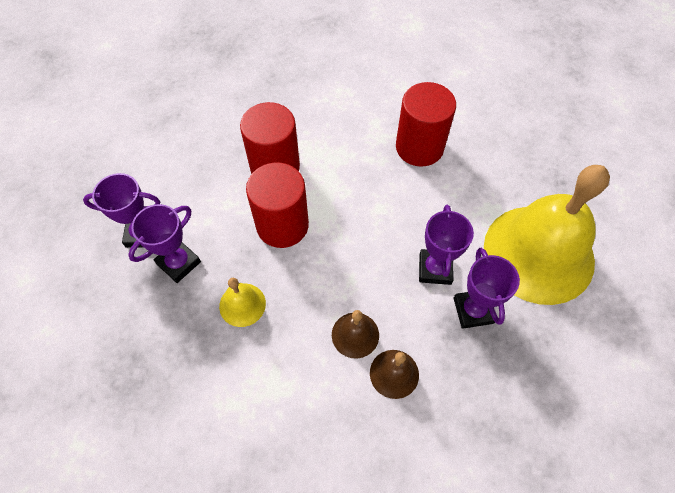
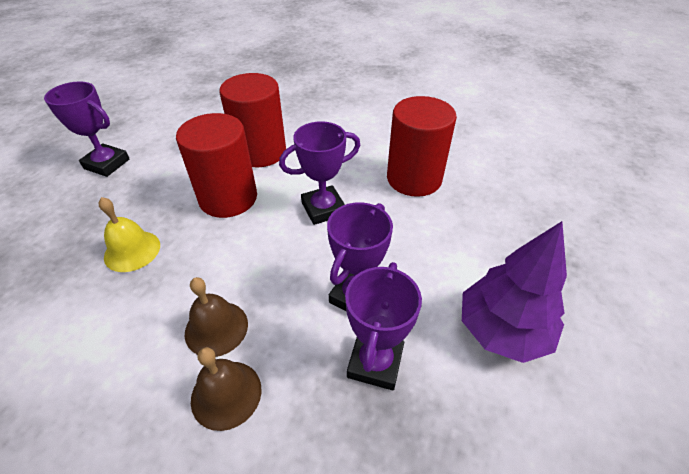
camera: 25 degrees right, 15 degrees down
(179, 263) = (112, 195): purple trophy -> purple trophy (323, 209)
(538, 253) = (502, 330): yellow bell -> purple tree

